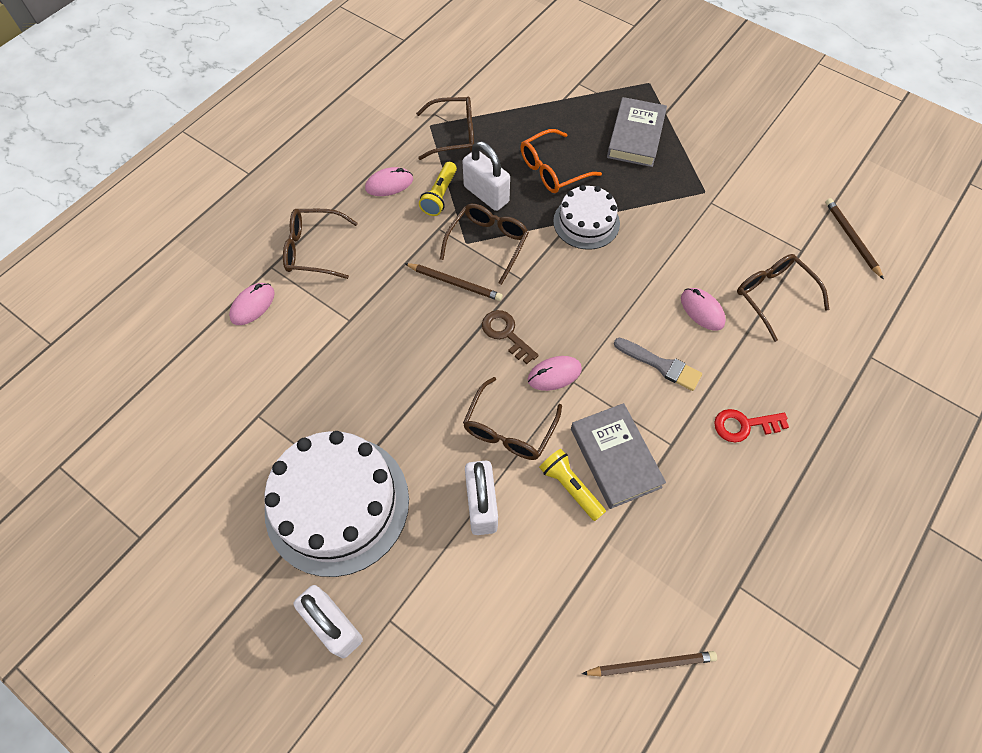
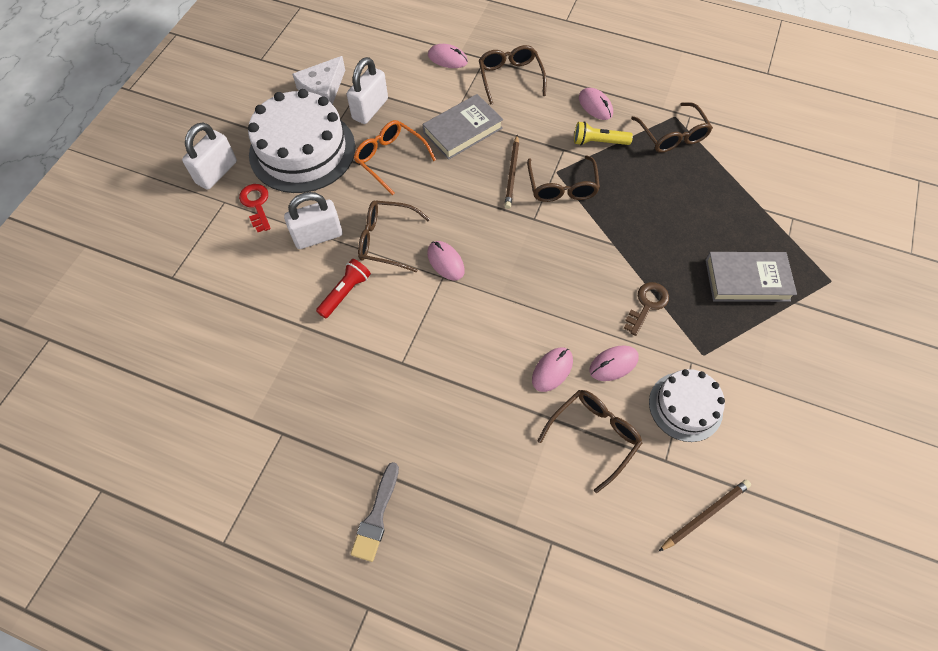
camera: 75 degrees right, 0 degrees up
(239, 461) = (322, 89): none -> white cheese
(486, 194) = (615, 174): white padlock -> white padlock (370, 109)
(488, 243) = (562, 187): brown glasses -> brown glasses turned 75 degrees clockwise
(505, 333) = (474, 219): brown key -> brown key (647, 304)
(552, 170) = (667, 217): orange glasses -> orange glasses (390, 159)
(570, 487) = (345, 293): yellow flashlight -> red flashlight
(586, 222) = (617, 256): white cake -> white cake (685, 406)
(615, 458) = (379, 321): grey book -> grey book (462, 130)
(651, 664) = (210, 374): brown pencil -> none
(660, 365) = (480, 342): grey brush -> grey brush (376, 516)
(703, 260) = (613, 364): none -> pink mouse
(743, 425) = (436, 421): red key -> red key (256, 204)

